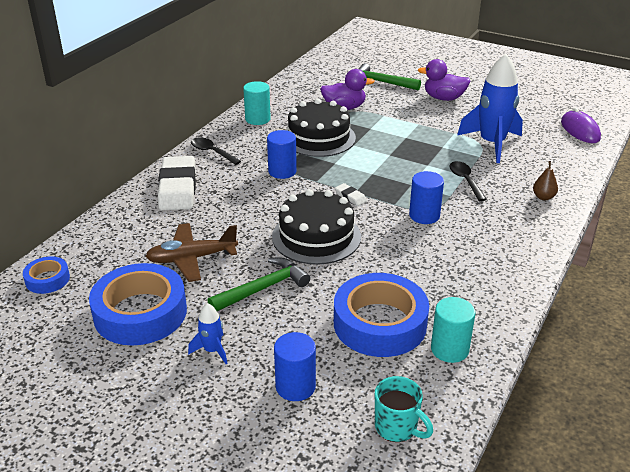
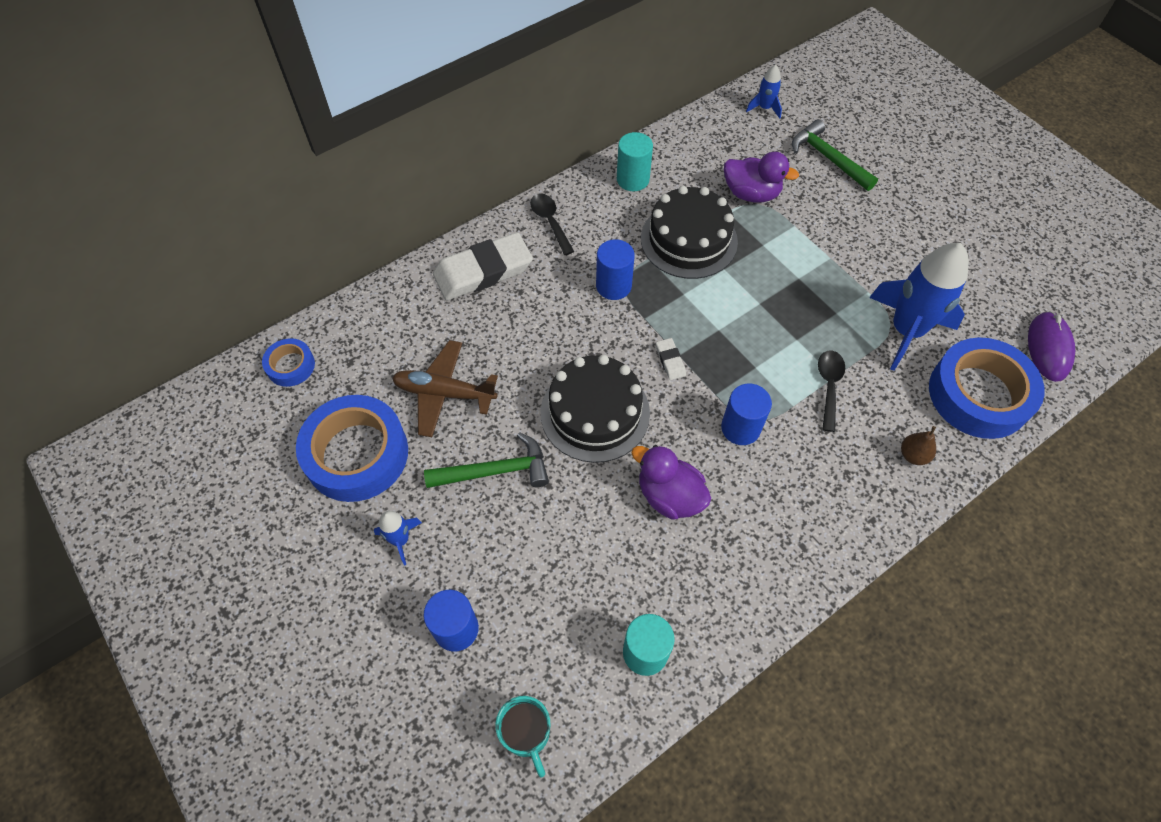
camera: 25 degrees right, 25 degrees up
(178, 188) = (483, 271): white eraser -> white eraser turned 45 degrees clockwise
(323, 70) = (764, 108): none -> blue rocket
(380, 323) = (591, 579): blue tape -> blue tape (978, 394)
(443, 98) = (894, 218): purple duck -> purple duck (669, 496)

